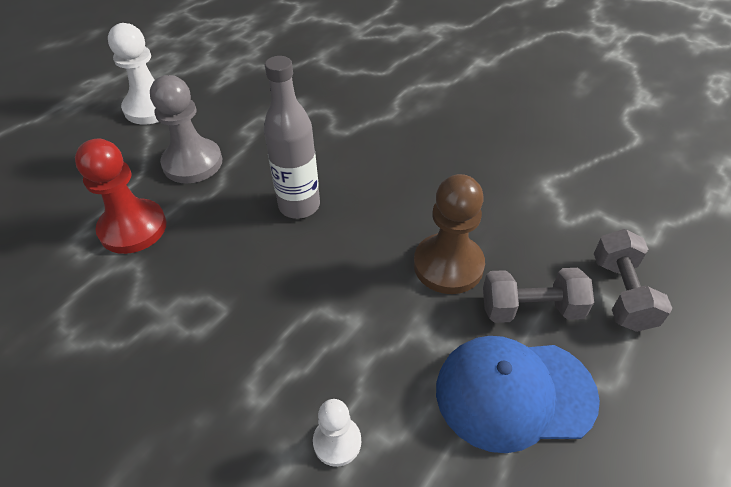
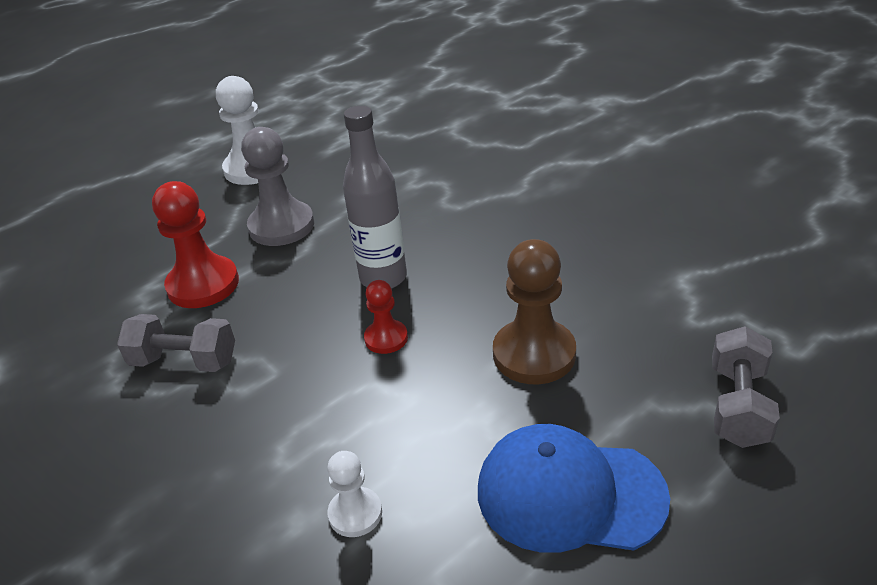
camera: 15 degrees right, 10 degrees down
(317, 264) = (386, 338): none -> red pawn
(530, 309) = (618, 410): grey dumbbell -> grey dumbbell (184, 361)

